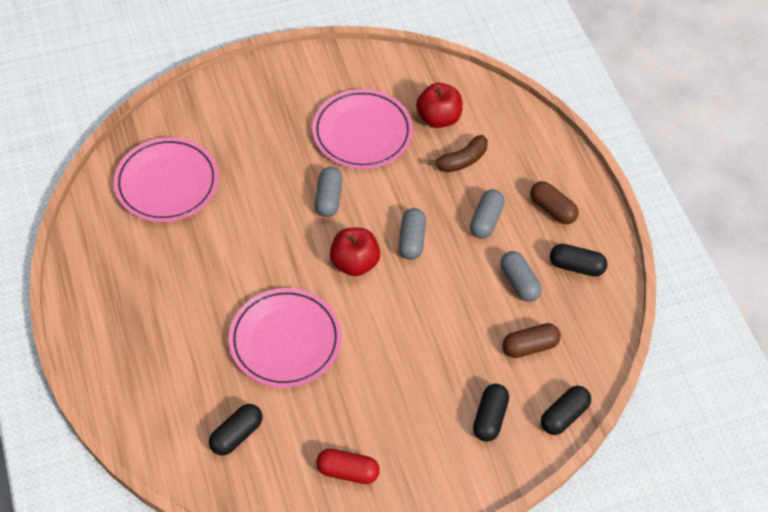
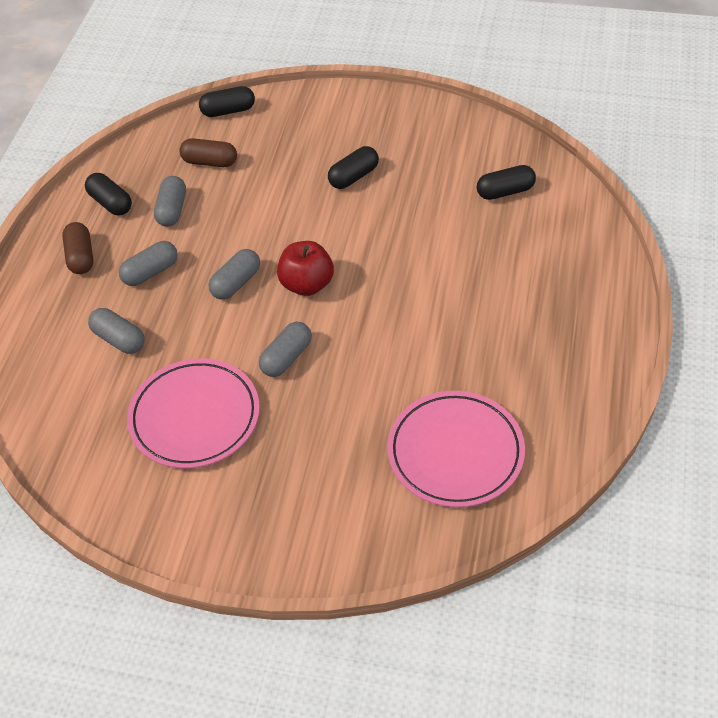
camera: 145 degrees left, 5 degrees down
(285, 340) = (418, 245): pink plate -> none
(347, 471) = (427, 137): red capsule -> none
(438, 118) = (99, 397): red apple -> none
(461, 160) = (119, 339): brown banana -> grey capsule
(490, 418) = (286, 129): black capsule -> black capsule (353, 177)

